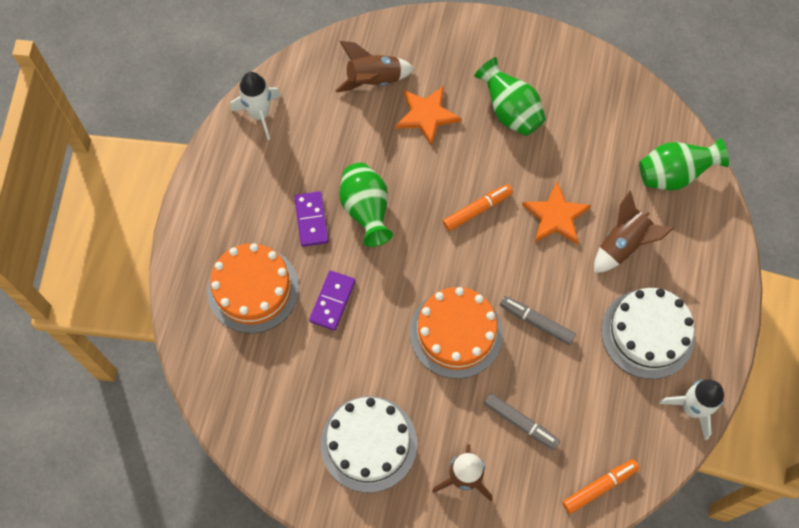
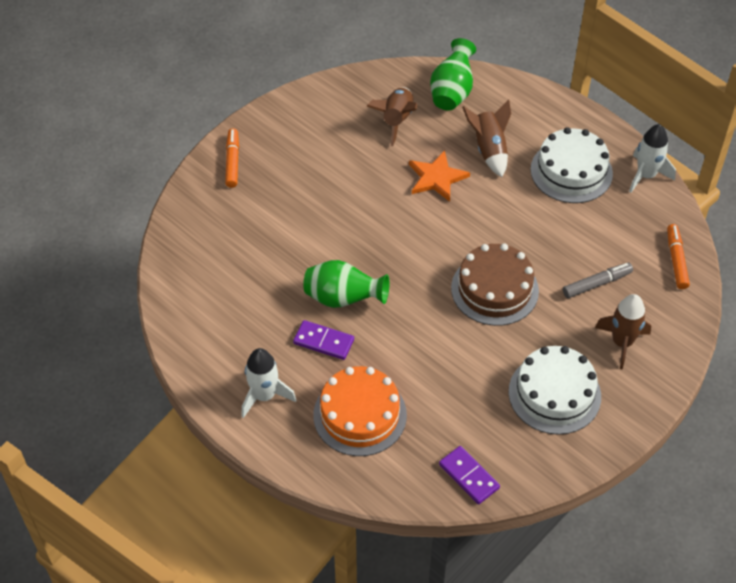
camera: 60 degrees left, 15 degrees down
(260, 114) = (191, 333): white rocket -> white rocket (264, 396)
(332, 301) = (410, 361): purple domino -> purple domino (469, 476)
(374, 80) = (222, 236): brown rocket -> brown rocket (396, 120)
(427, 115) = (284, 216): orange star -> none
(456, 333) = (494, 289): orange cake -> brown cake
(477, 210) = (396, 224): orange marker -> orange marker (232, 162)
(510, 111) = (323, 161): green vase -> none
(536, 322) = (518, 233): grey marker -> none

